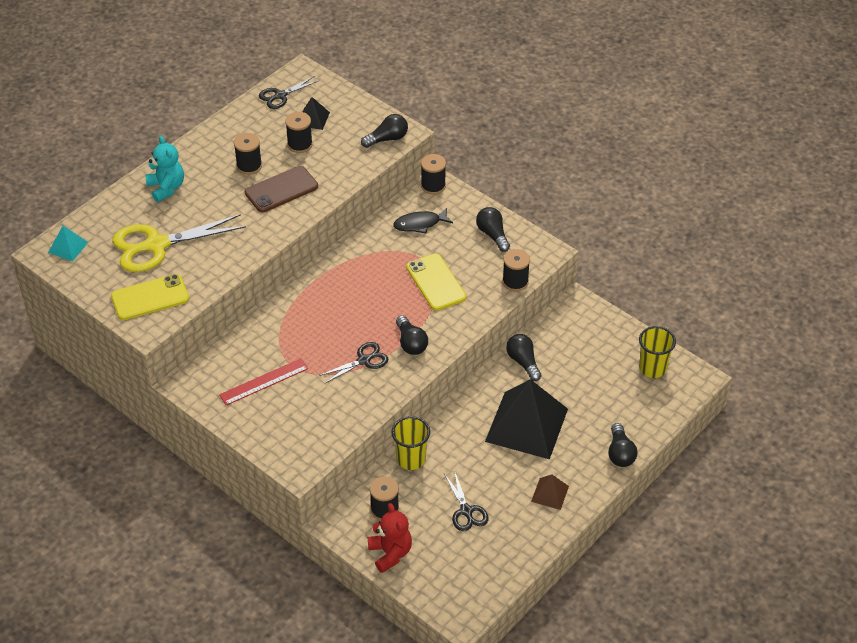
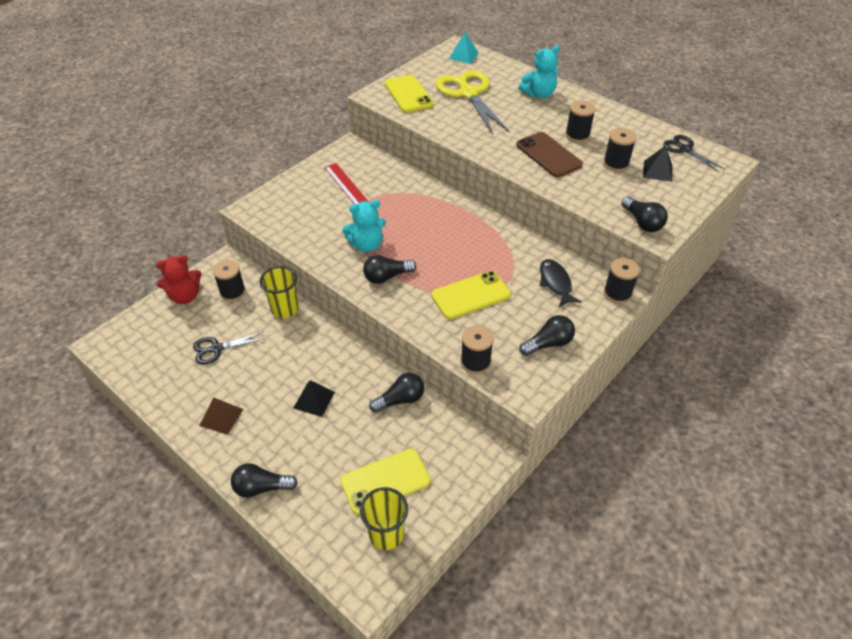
camera: 90 degrees right, 0 degrees up
(364, 360) = (366, 245): black scissors -> turquoise teddy bear
(526, 425) = (314, 400): black pyramid -> black pyramid, size x0.44
(606, 370) = (385, 481): none -> yellow phone

